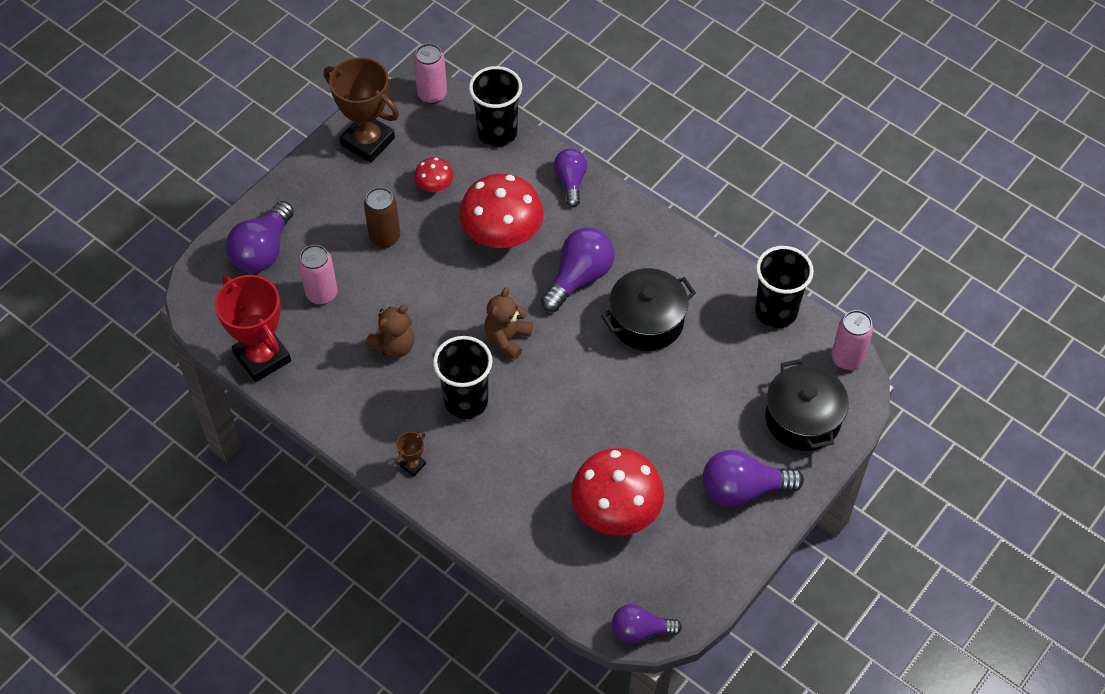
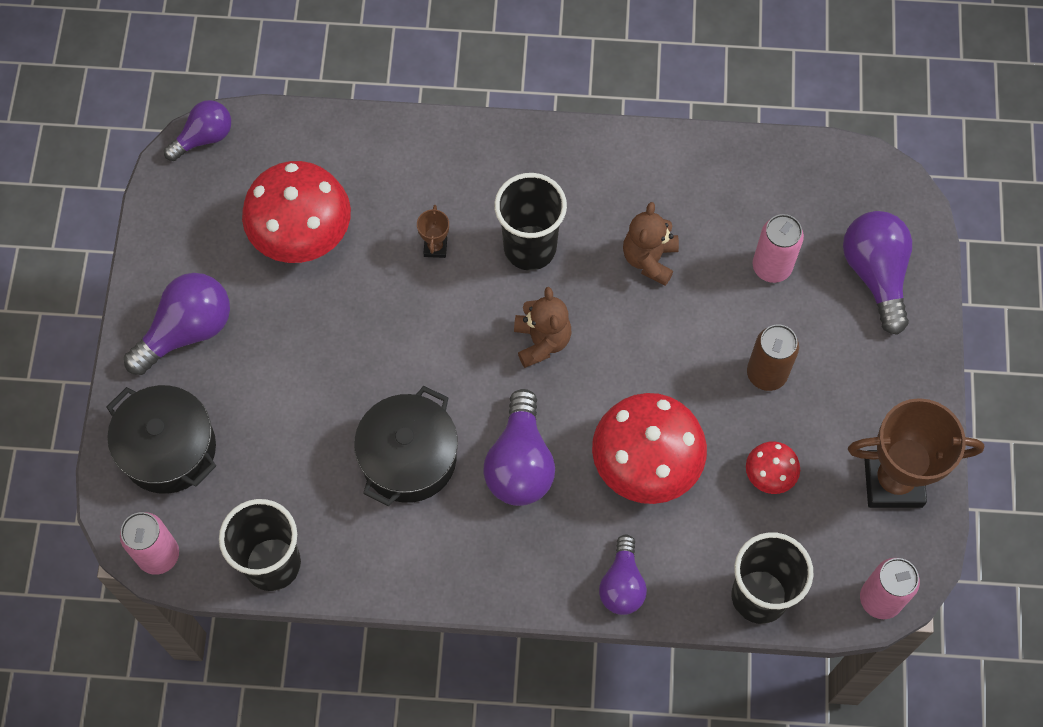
camera: 145 degrees right, 10 degrees up
(262, 357) = (766, 165): red trophy -> none
(413, 465) = (529, 155): brown trophy -> brown trophy (435, 247)
(570, 182) = (622, 584): purple light bulb -> purple light bulb turned 45 degrees clockwise

